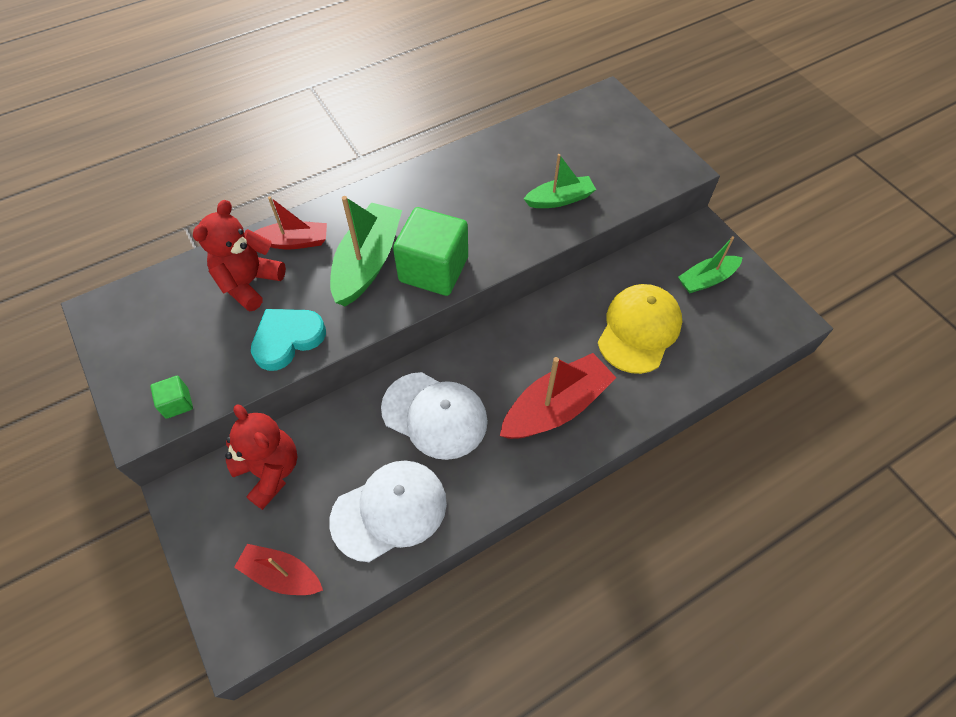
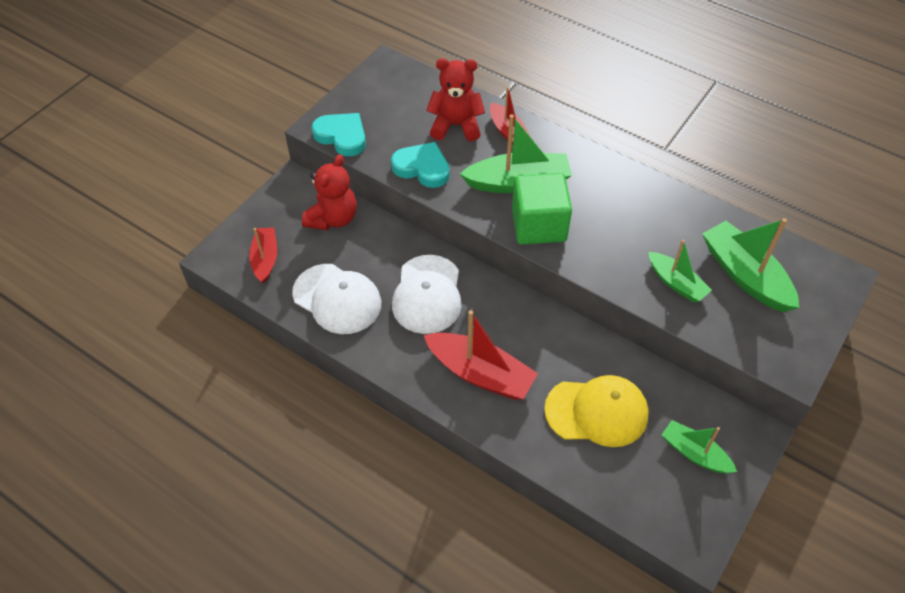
camera: 65 degrees right, 5 degrees down
(177, 403) = (342, 136): green cube -> turquoise heart
(575, 151) = (745, 275): none -> green boat

